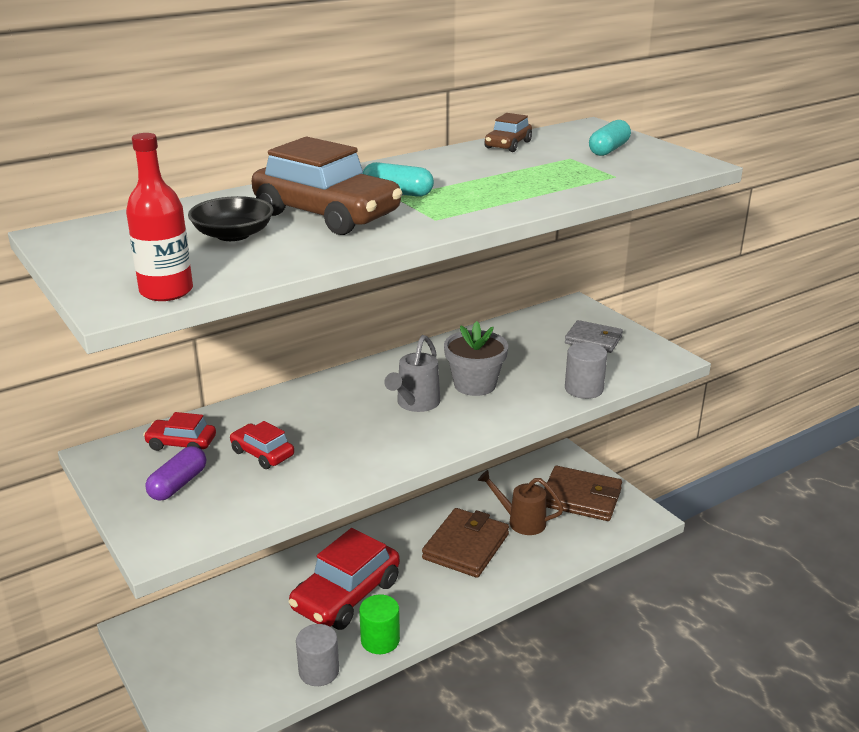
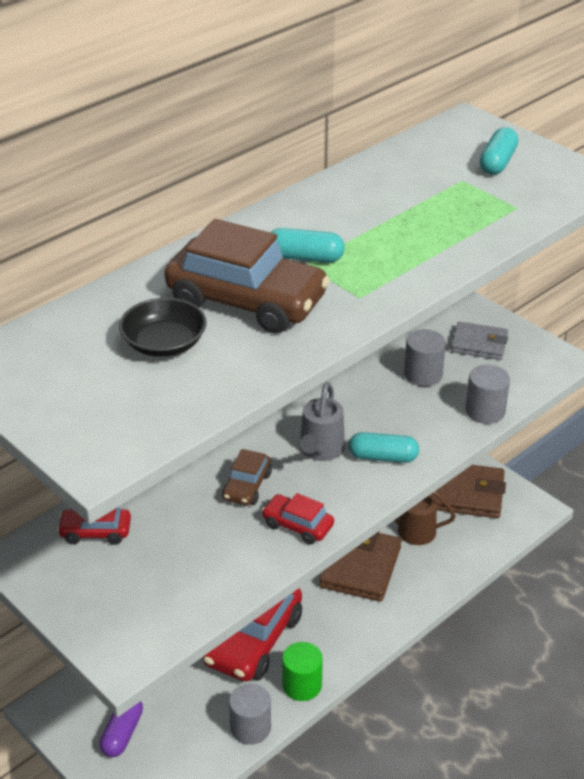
camera: 10 degrees left, 10 degrees up
(166, 291) = (138, 438): red bottle -> none
(178, 484) = (113, 583): purple capsule -> purple capsule (122, 733)
(262, 453) = (185, 534): red car -> red car (297, 525)
(473, 414) = (383, 457): none -> turquoise capsule
(475, 385) = (373, 418): grey flower pot -> none
(508, 145) = (390, 163): brown car -> brown car (247, 486)
(533, 357) = (423, 374): none -> grey cylinder

